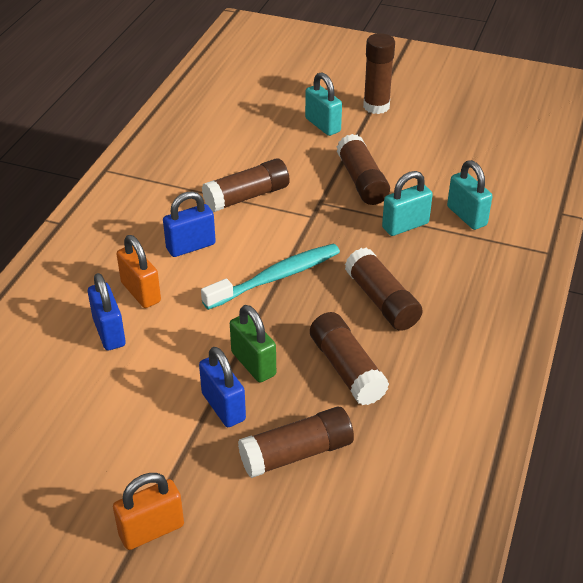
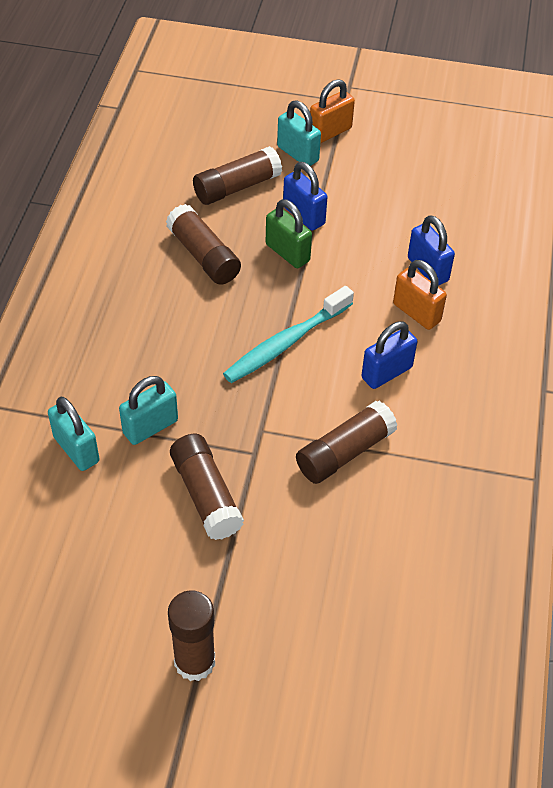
camera: 170 degrees right, 10 degrees up
(323, 125) = (271, 604): turquoise padlock -> turquoise padlock (297, 154)
(381, 301) = (175, 326): brown glue stick -> none

